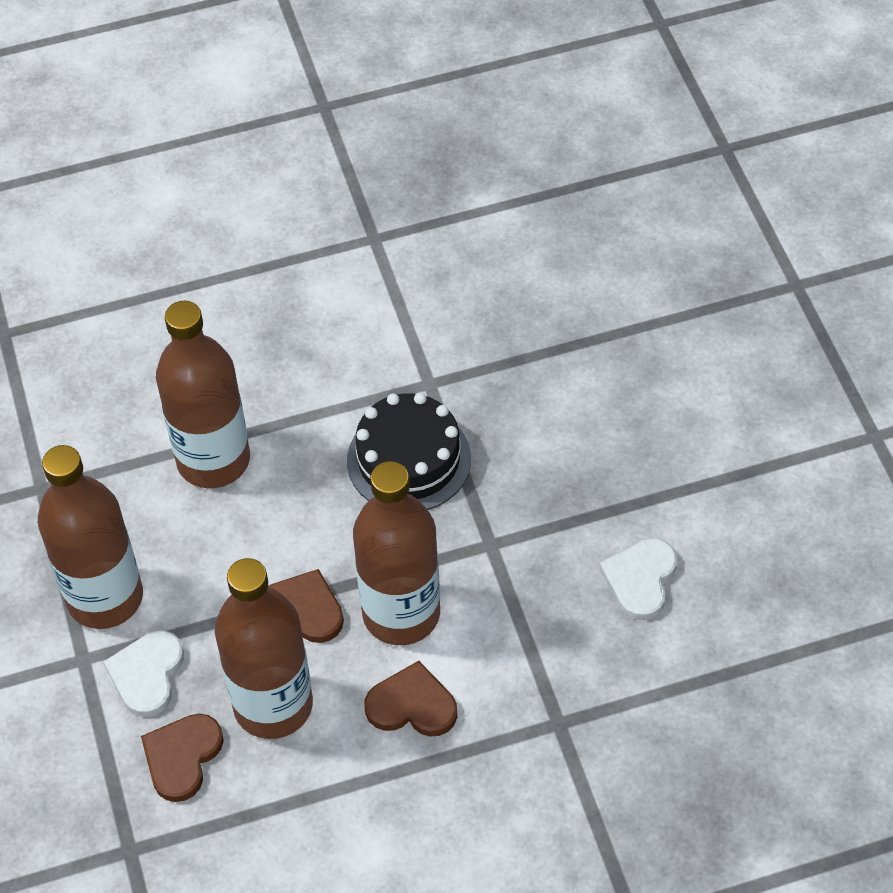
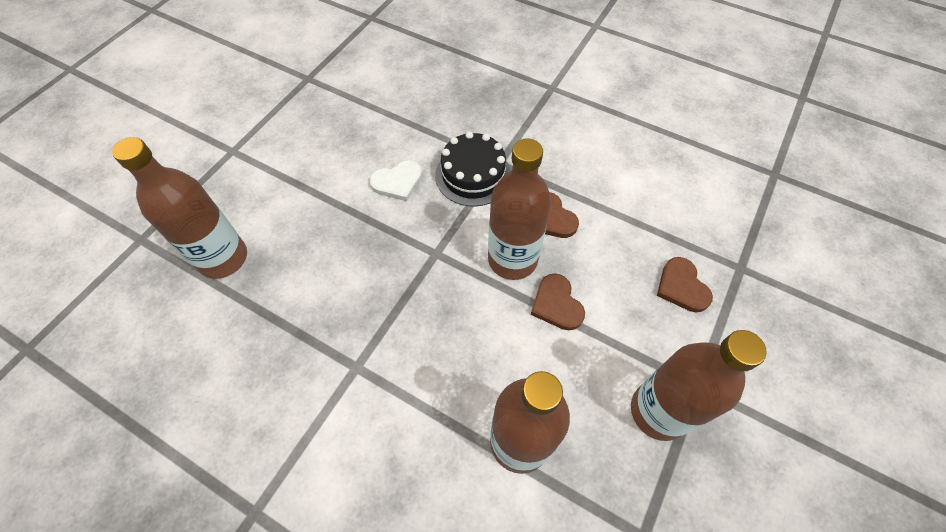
camera: 135 degrees left, 5 degrees up
(147, 674) = (668, 344): white heart -> none
(182, 757) = (681, 287): brown heart -> brown heart turned 90 degrees clockwise
(273, 705) = (615, 272): brown bottle -> brown bottle (223, 258)
(409, 460) = (419, 332): black cake -> black cake (473, 175)

